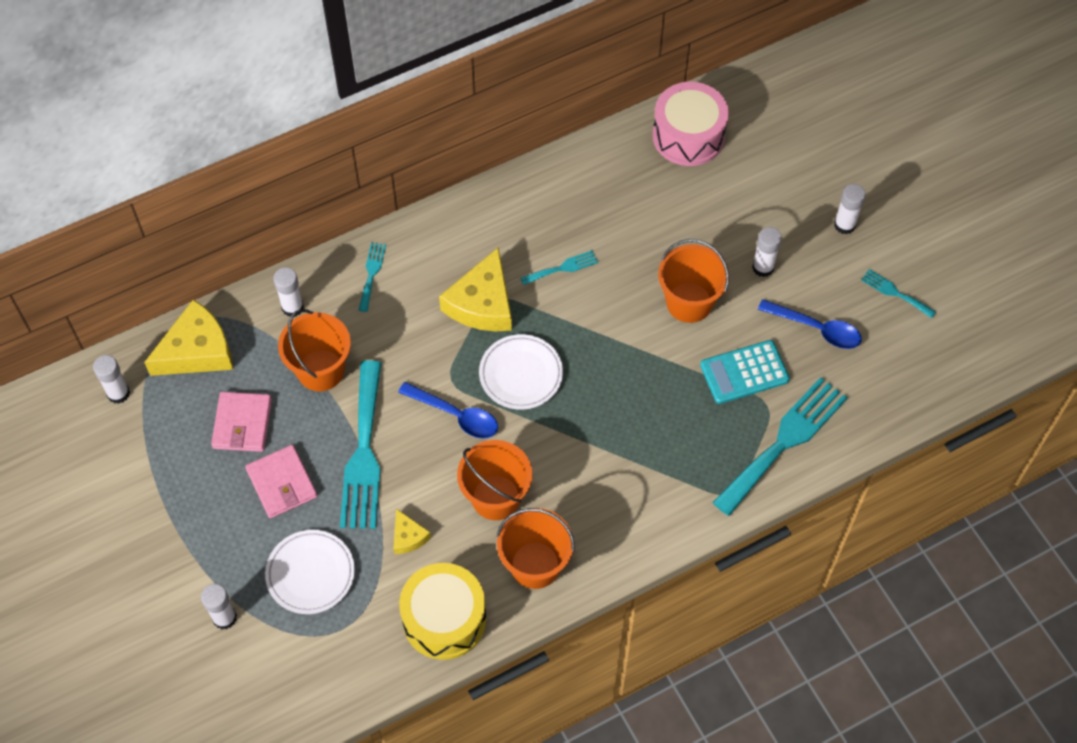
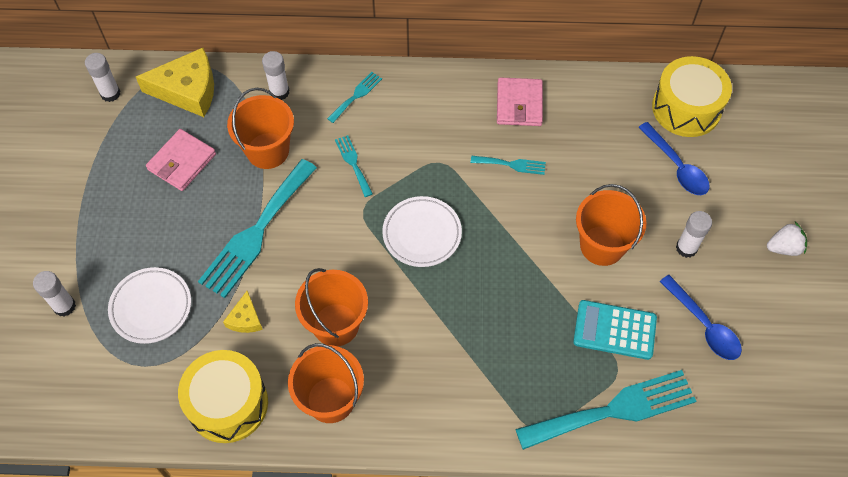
camera: 30 degrees right, 0 degrees up
(282, 483) = (179, 223): pink wallet -> pink wallet (519, 104)
(456, 415) = (348, 240): blue spoon -> blue spoon (676, 166)
(482, 303) = (428, 161): yellow cheese -> none
(688, 136) = (686, 108): pink drum -> yellow drum
(844, 225) = (784, 247): white glue stick -> white strawberry
(895, 293) = (797, 330): turquoise fork -> turquoise fork (353, 163)

